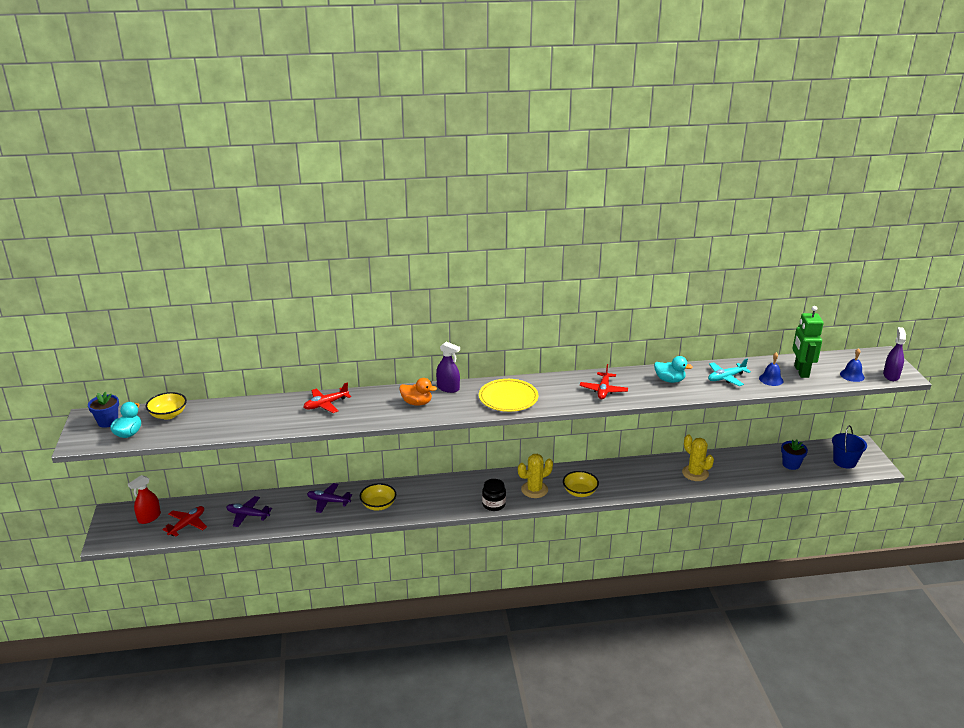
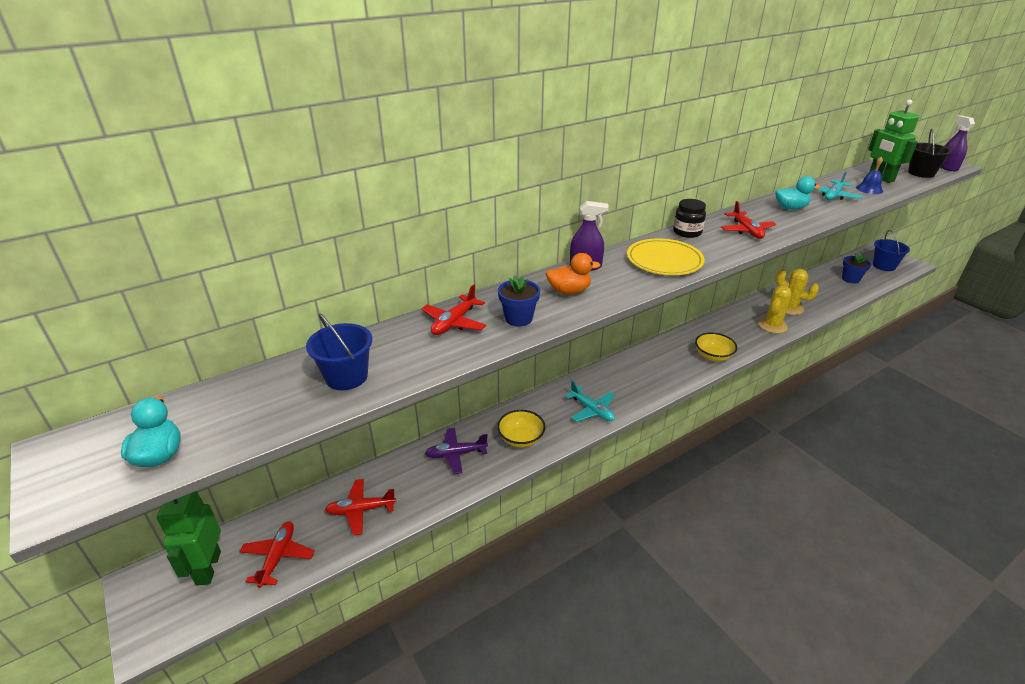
camera: 25 degrees left, 5 degrees up
(108, 422) = (103, 446): blue flower pot -> blue flower pot (518, 318)
(149, 517) = (208, 568): red spray bottle -> green robot
(168, 415) = (215, 402): yellow bowl -> none
(241, 420) = (346, 377): none -> blue bucket
(248, 515) = (361, 510): purple plane -> red plane
(444, 502) = (592, 410): none -> turquoise plane
(494, 504) = (645, 396): black jar -> black jar (687, 232)
(534, 490) = (669, 367): yellow cactus -> yellow cactus (772, 325)
(852, 375) = (921, 173): blue bell -> black bucket

